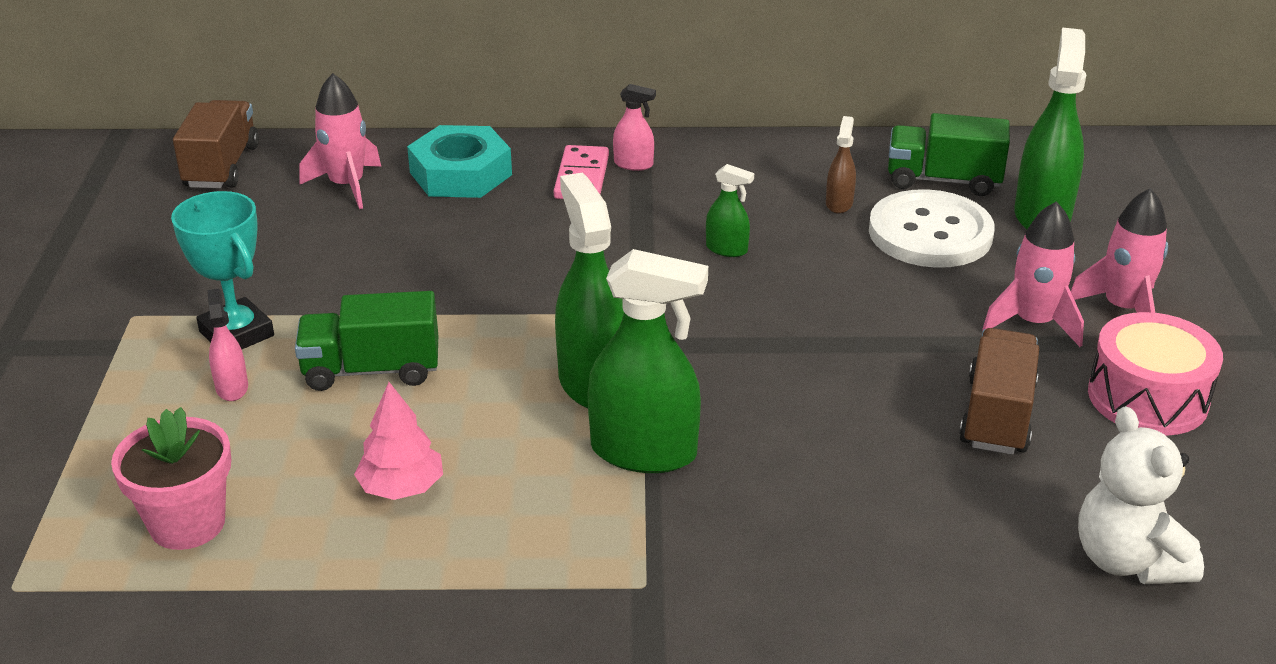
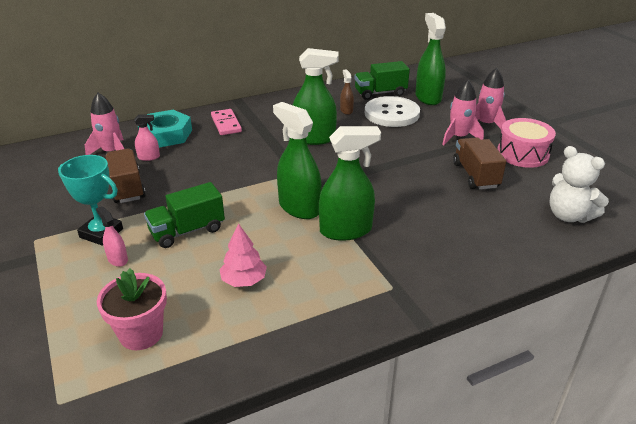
camera: 25 degrees left, 0 degrees up
(222, 166) = (36, 158): brown truck -> brown truck (127, 188)
(633, 164) = (246, 114): pink spray bottle -> pink spray bottle (149, 157)
(727, 249) = (314, 138): green spray bottle -> green spray bottle, size x2.06

